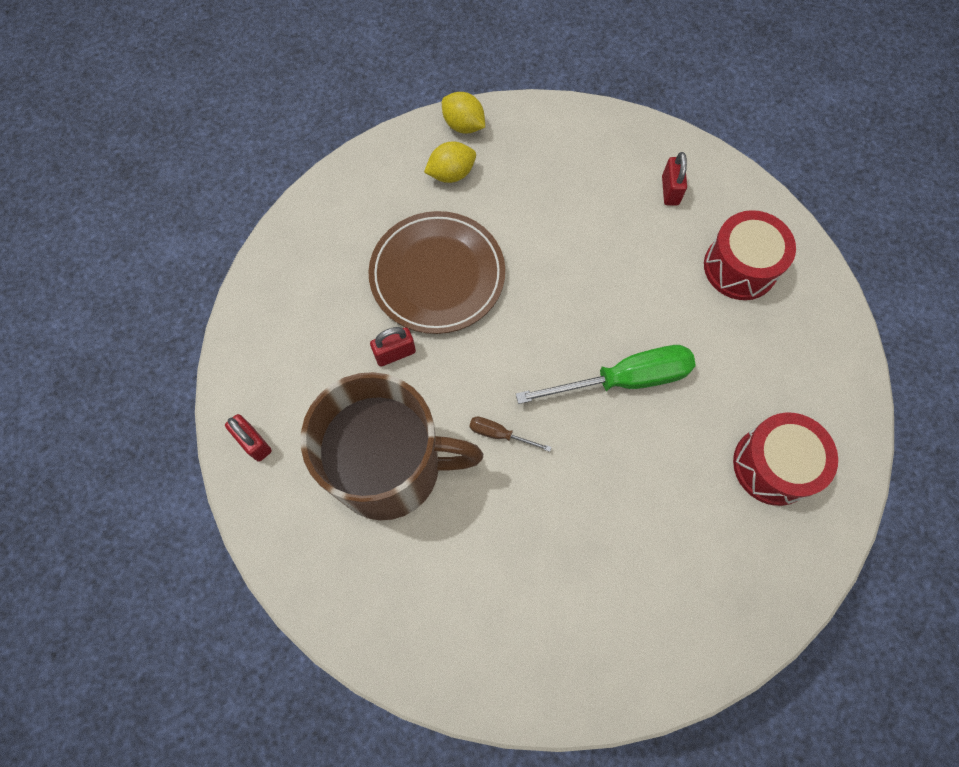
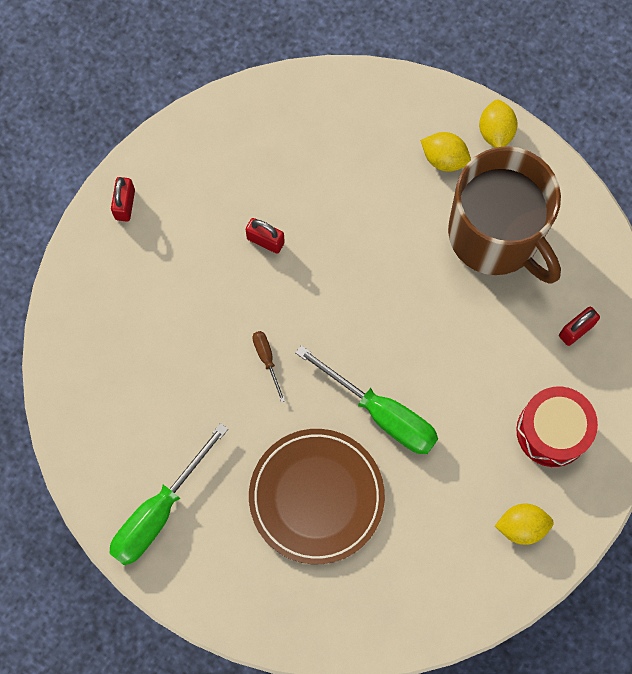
camera: 50 degrees right, 5 degrees up
(389, 467) = (182, 306): brown mug -> brown mug (496, 235)
(437, 275) = (351, 218): brown plate -> brown plate (316, 497)
(563, 644) = (158, 511): none -> green screwdriver
(773, 465) = (404, 565): red drum -> none
(804, 348) = (521, 526): none -> yellow lemon

